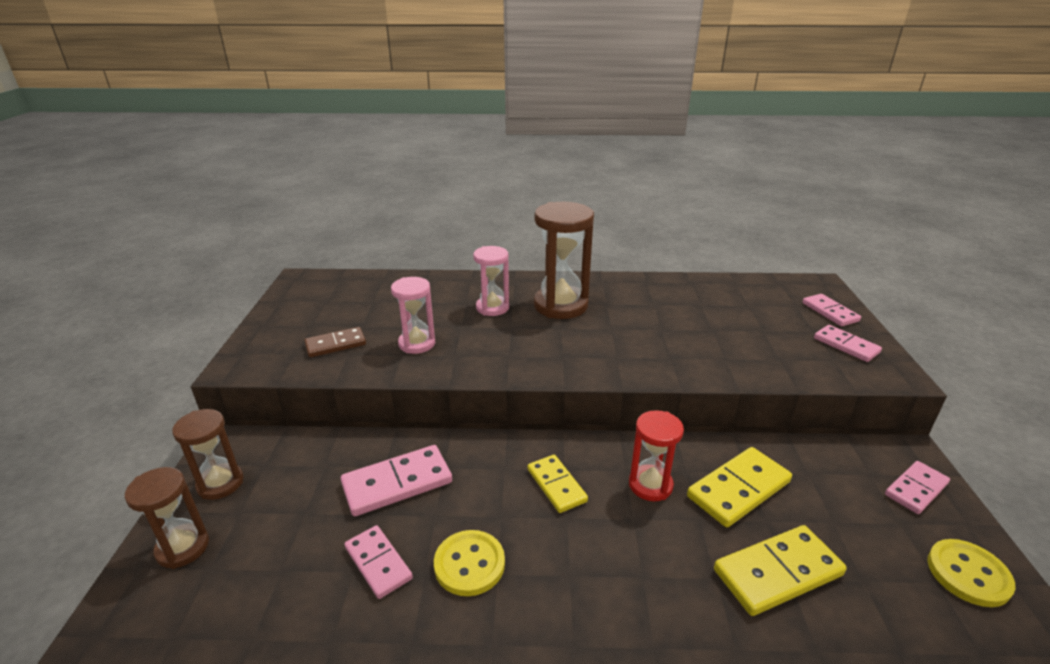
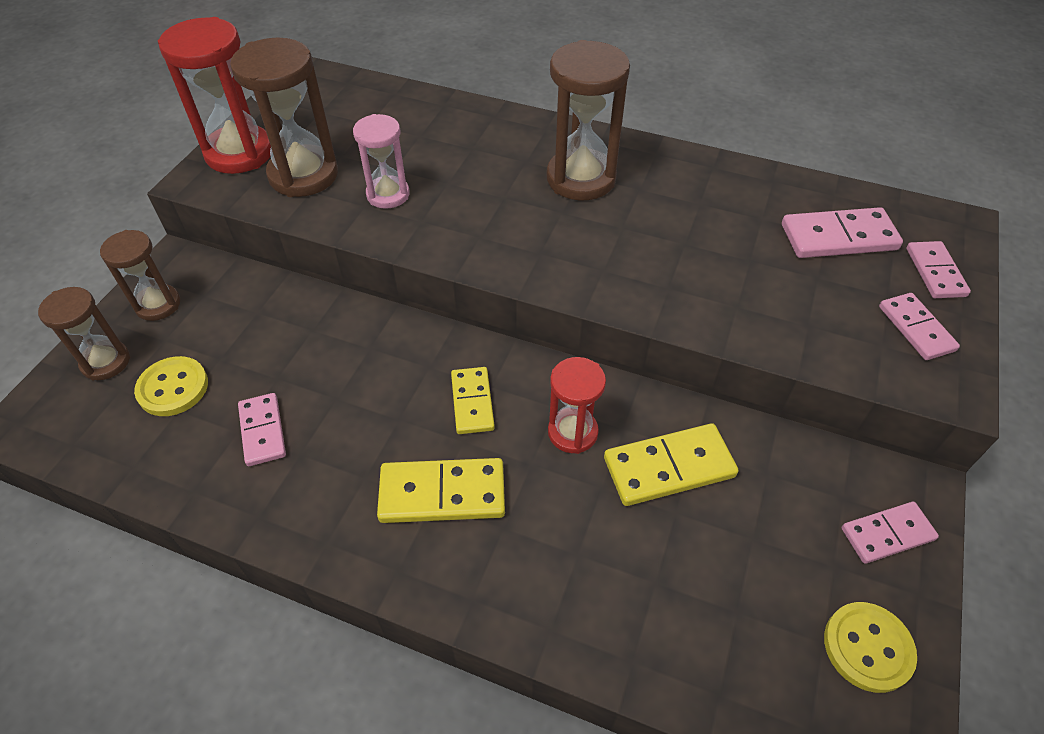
camera: 20 degrees right, 20 degrees up
(268, 340) = (239, 153): none -> red hourglass
(335, 344) = (303, 175): brown domino -> brown hourglass
(397, 483) = (316, 352): pink domino -> pink domino (838, 237)
(469, 564) = (344, 459): yellow button -> yellow button (173, 388)
(492, 308) = (497, 163): pink hourglass -> none
(778, 573) = (647, 571): yellow domino -> yellow domino (442, 494)

